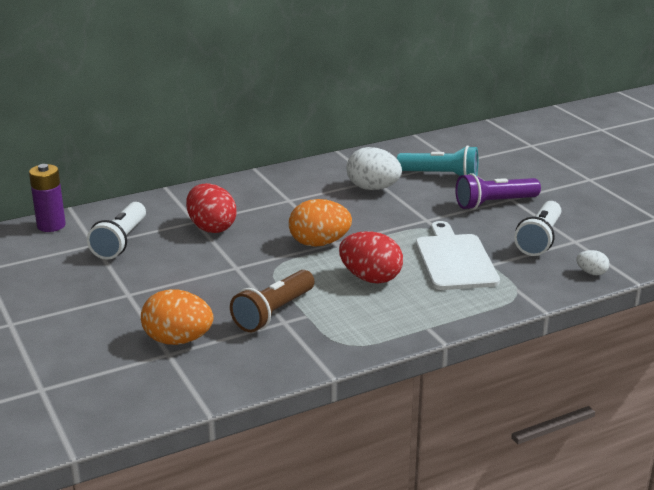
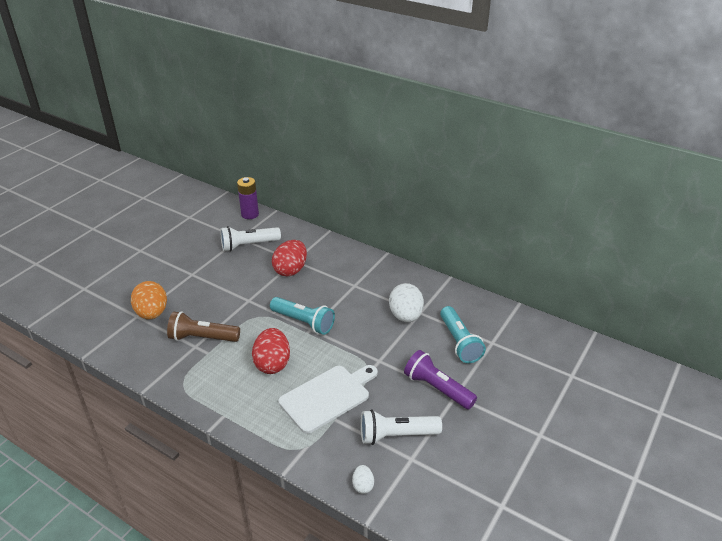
camera: 60 degrees right, 10 degrees up
(319, 243) = (304, 322): orange egg -> turquoise flashlight

